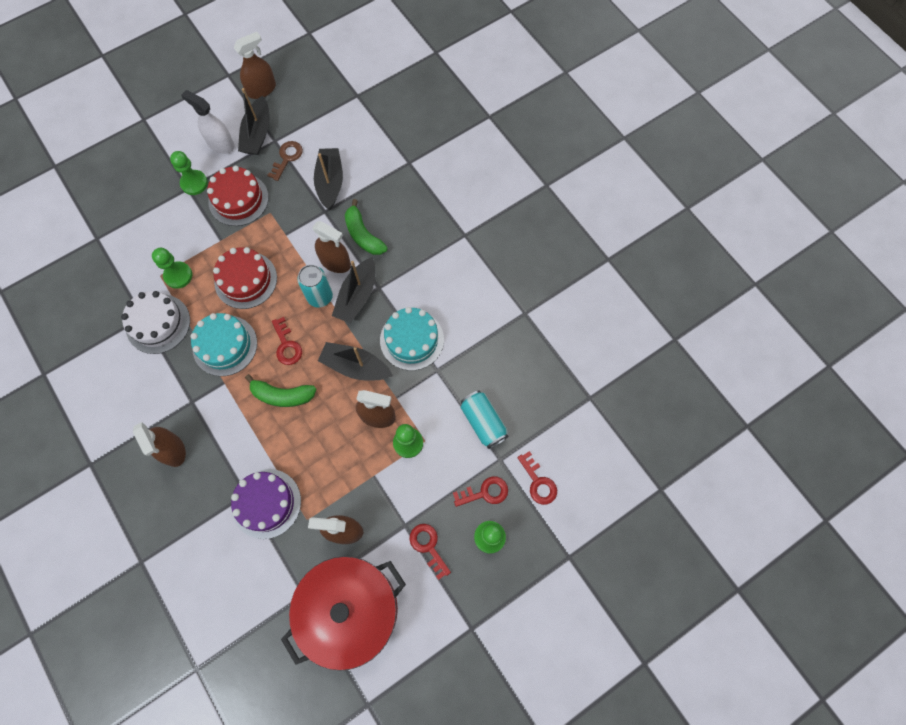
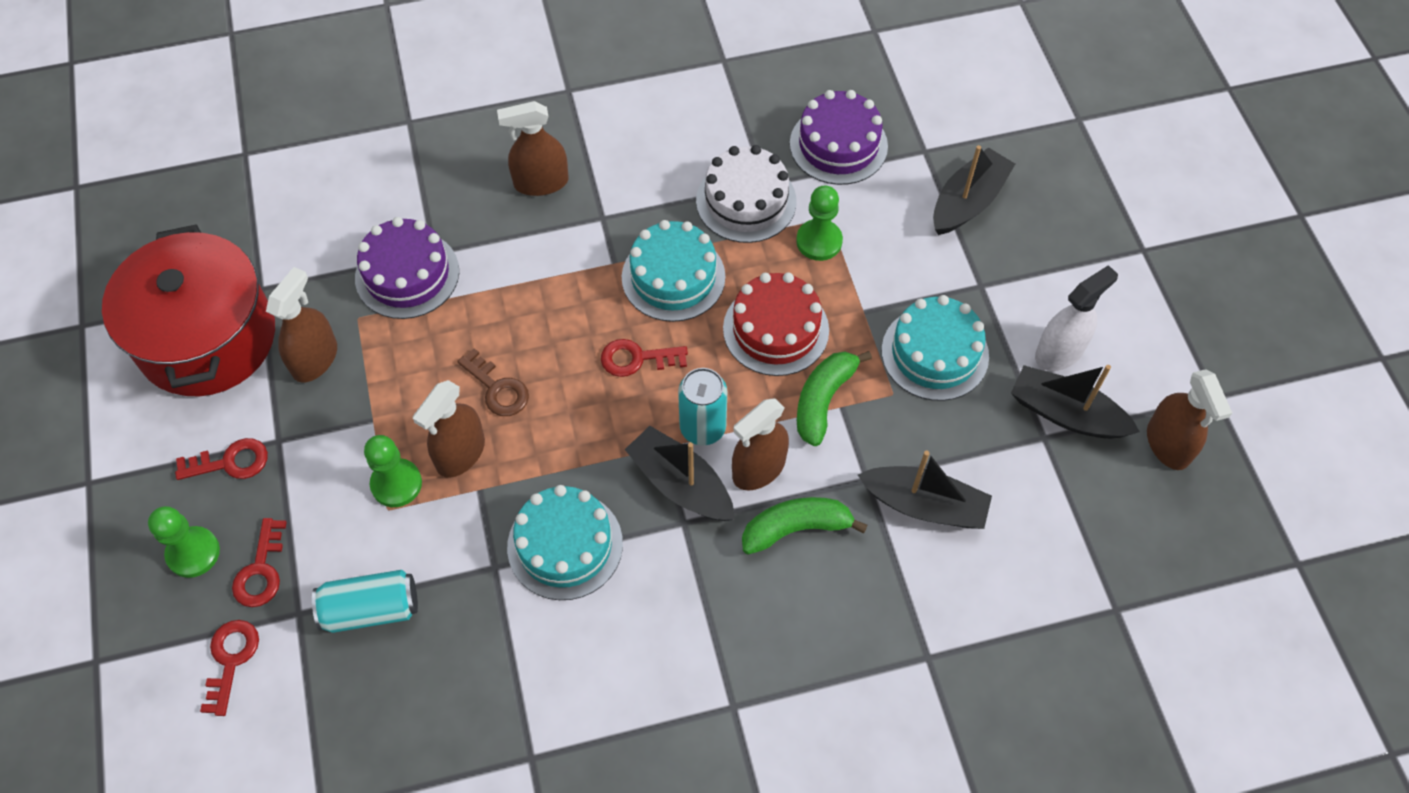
camera: 110 degrees right, 10 degrees down
(102, 285) = (838, 145): none -> purple cake
(194, 183) = (988, 296): green pawn -> none
(238, 199) = (935, 353): red cake -> turquoise cake
(282, 395) = (557, 333): green banana -> green banana (823, 400)
(287, 158) = (999, 448): brown key -> brown key (497, 388)
(356, 366) = (556, 446): black boat -> black boat (968, 202)
(538, 482) = (231, 660): red key -> red key turned 105 degrees clockwise

